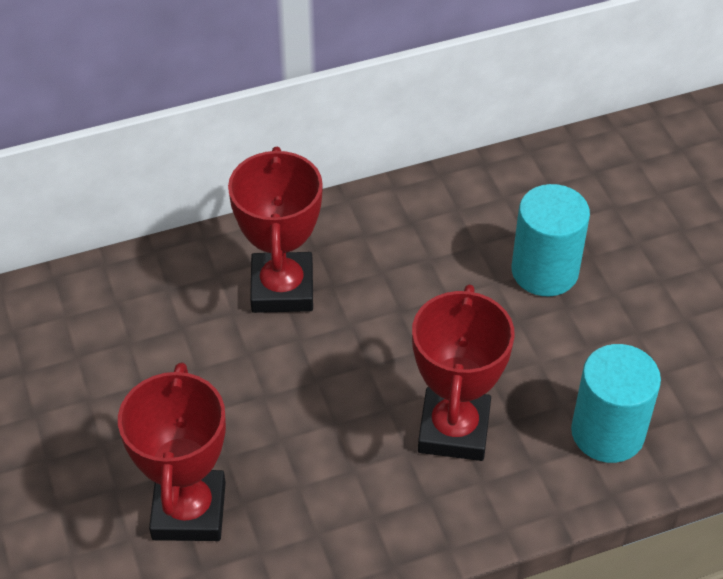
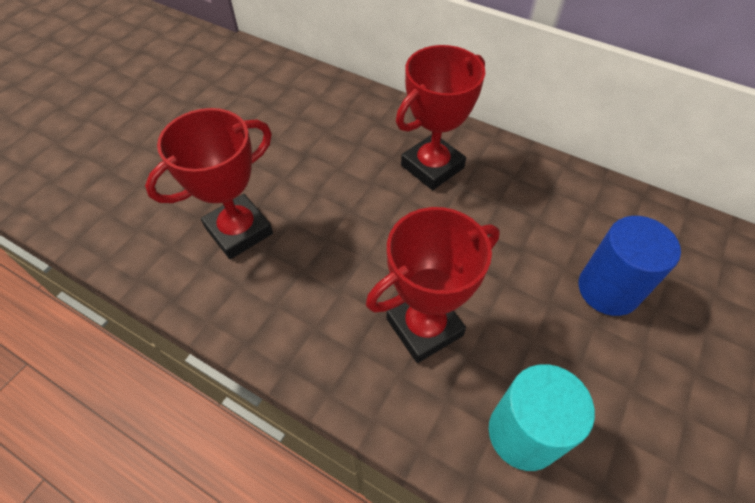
camera: 50 degrees right, 5 degrees up
(544, 271) = (608, 289): turquoise cylinder -> blue cylinder

